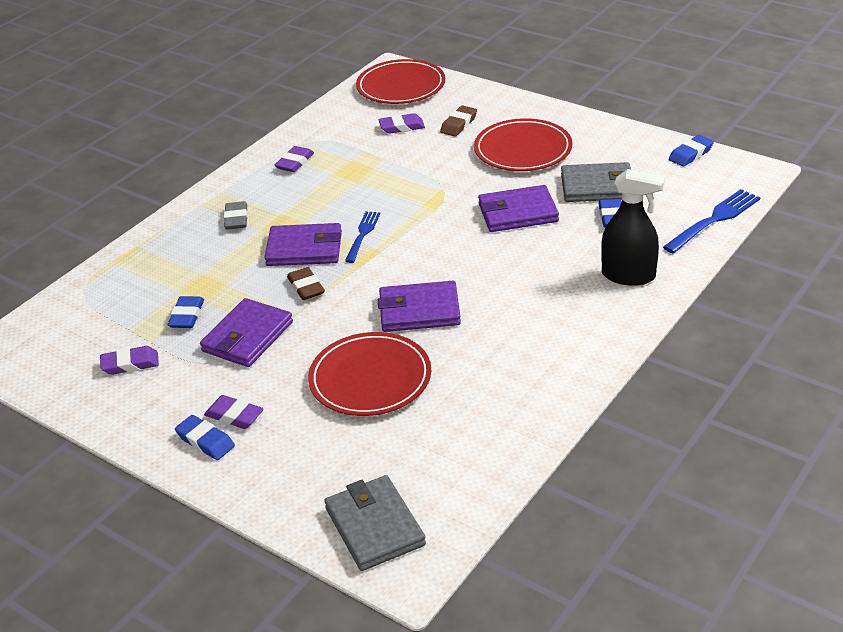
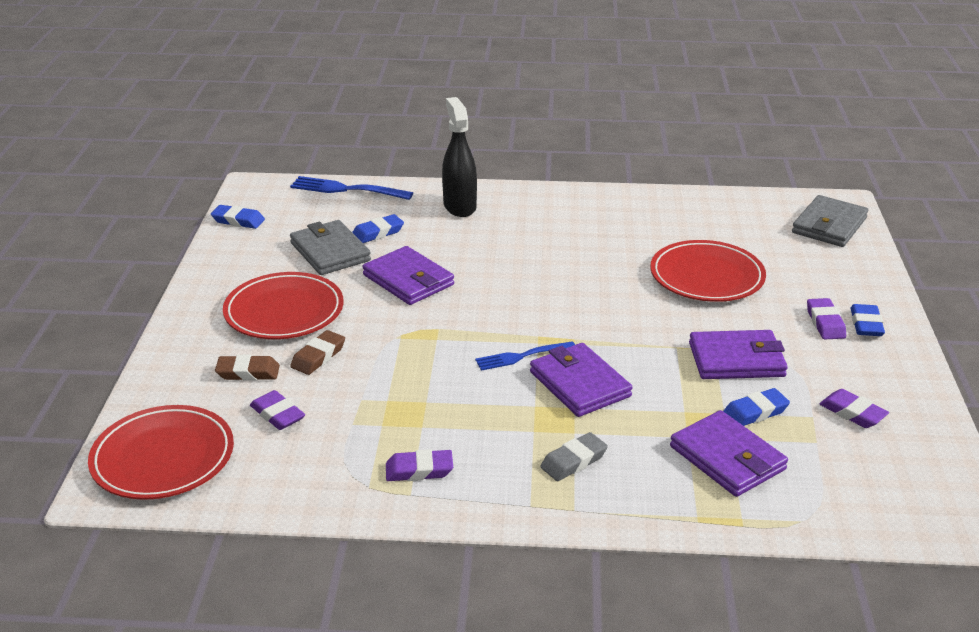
camera: 125 degrees left, 5 degrees down
(306, 287) = (635, 356): brown eraser -> brown eraser (318, 356)
(419, 311) = (602, 283): purple wallet -> purple wallet (727, 458)

